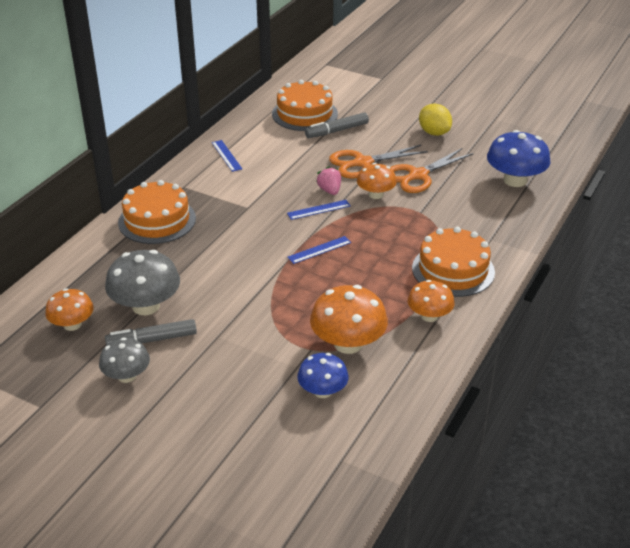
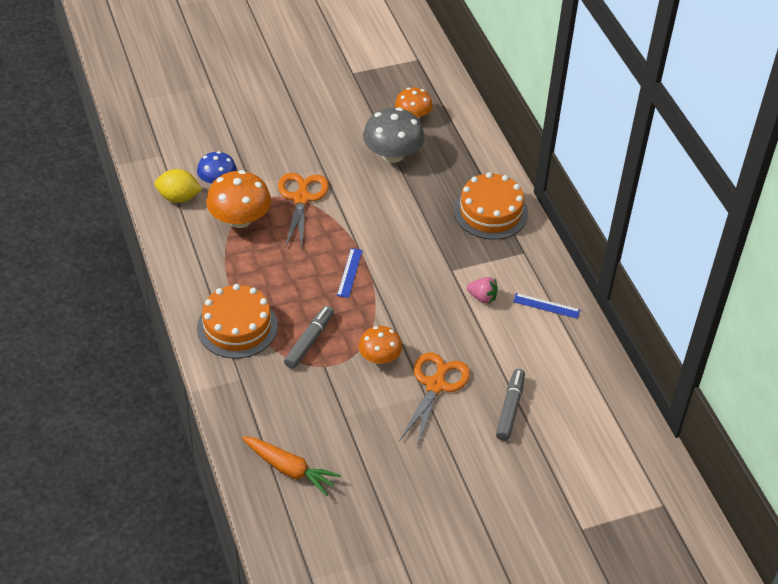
camera: 130 degrees right, 10 degrees up
(127, 376) = (335, 114): grey mushroom -> none
(152, 340) = (355, 140): grey marker -> grey marker (309, 341)
(304, 114) = (567, 408): orange cake -> none
(319, 210) = (400, 308): blue ruler -> none
(329, 190) = (418, 333): pink strawberry -> pink strawberry (482, 297)
(418, 175) = (374, 407): orange scissors -> orange scissors (301, 198)
(429, 316) = (212, 276): orange mushroom -> none
(434, 132) = (428, 479): yellow lemon -> yellow lemon (179, 197)
(515, 180) = (289, 469): blue mushroom -> orange carrot

